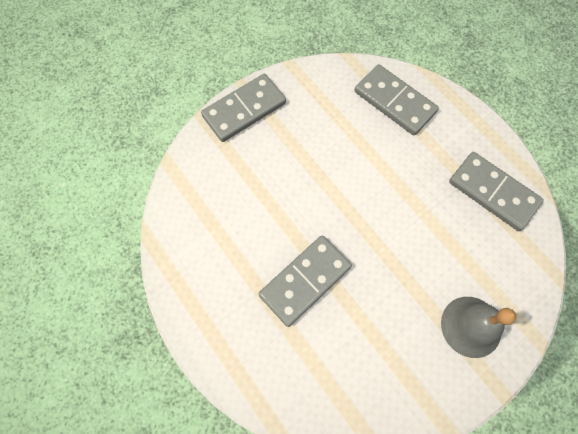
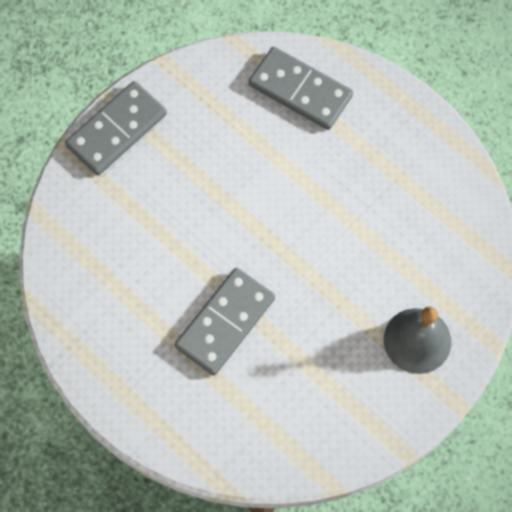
camera: 10 degrees left, 0 degrees up
(493, 192) = (429, 185): grey domino -> none

